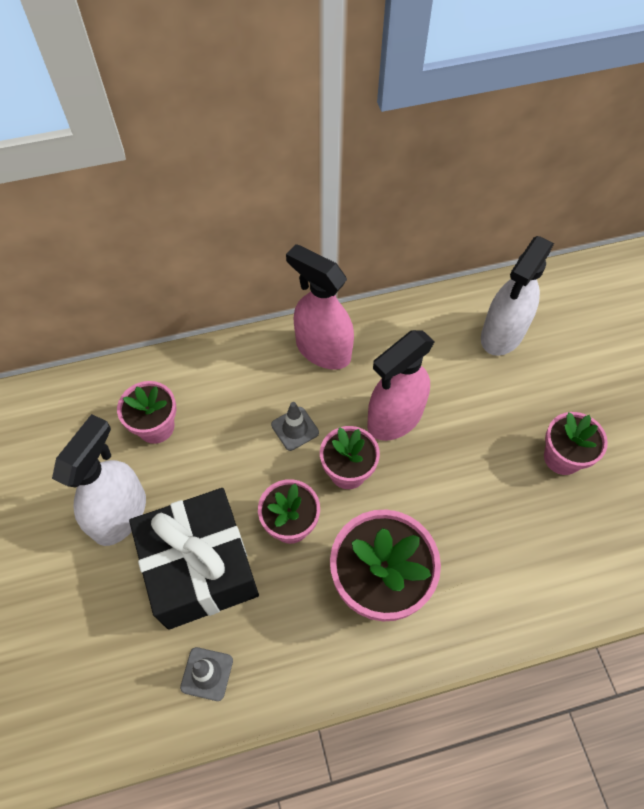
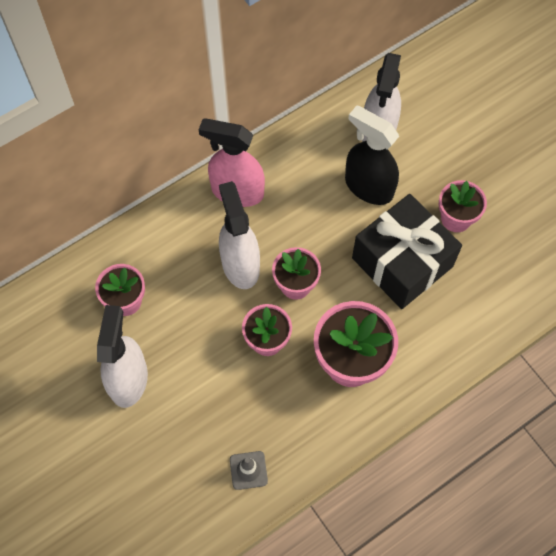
camera: 20 degrees left, 5 degrees up
(200, 568) = (210, 397): black gift -> black gift (402, 262)
(295, 428) = (240, 264): grey traffic cone -> white spray bottle
(394, 418) = (316, 230): pink spray bottle -> none
(470, 390) = (368, 187): none -> black spray bottle

